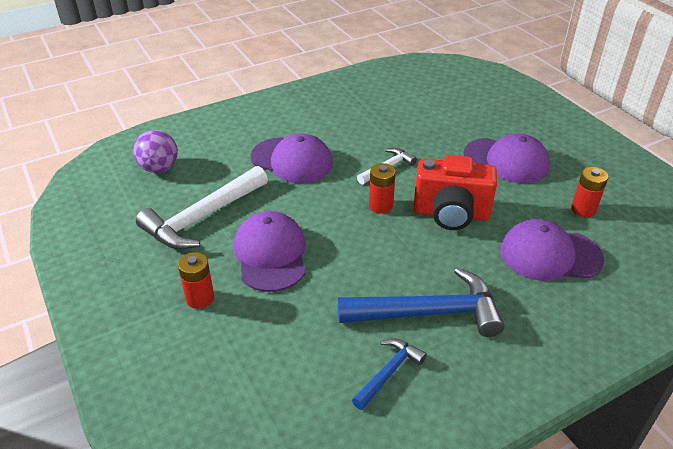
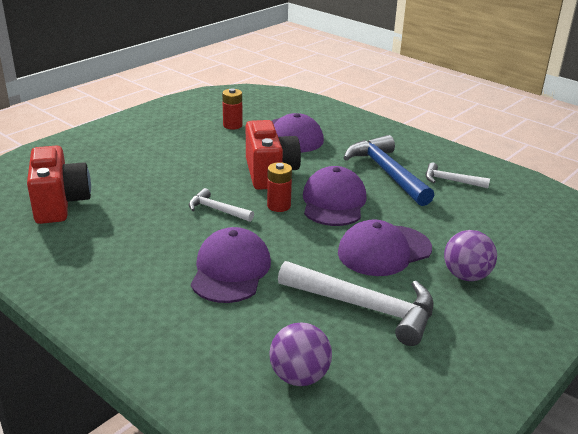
camera: 110 degrees left, 10 degrees down
(200, 298) = (466, 276): red battery -> purple ball
(389, 372) = (451, 181): blue hammer -> white hammer
(426, 95) = (60, 204): none -> red camera
(506, 160) = (178, 155): purple cap -> purple cap (333, 202)

